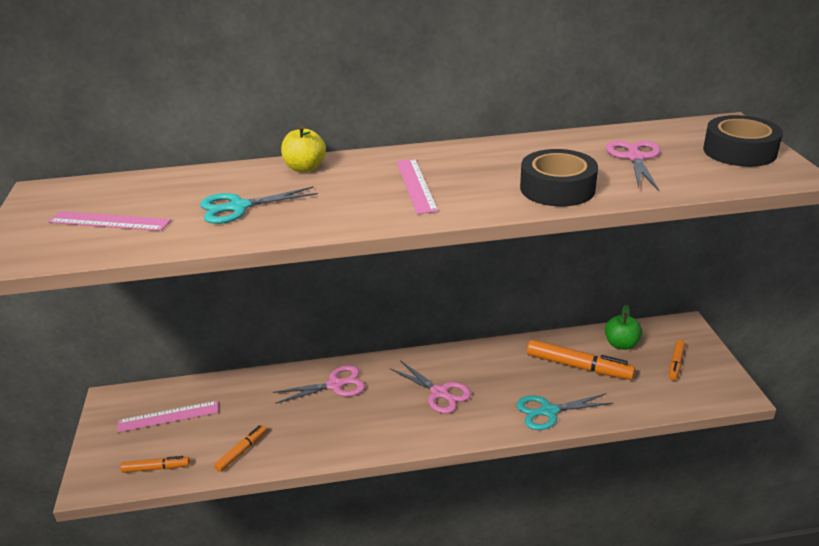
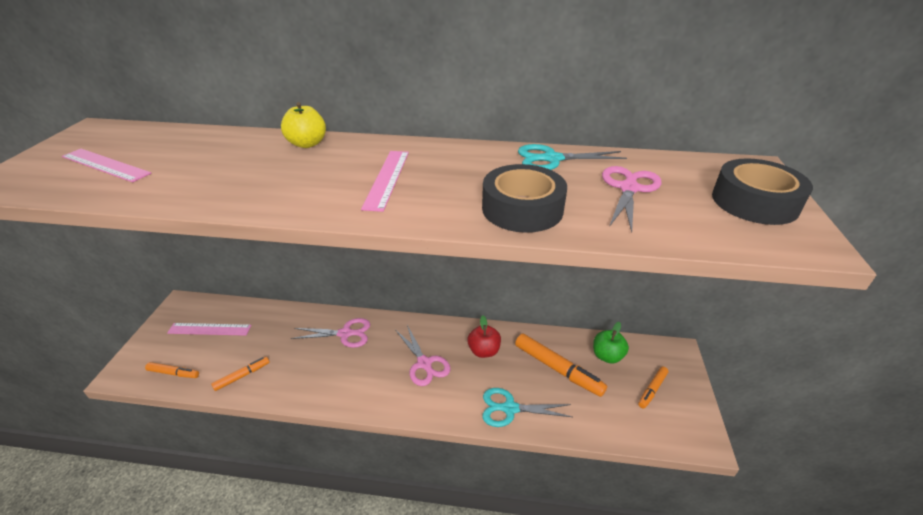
camera: 15 degrees right, 5 degrees up
(237, 207) = (215, 171): turquoise scissors -> turquoise scissors (551, 159)
(496, 367) = (484, 351): none -> red apple

